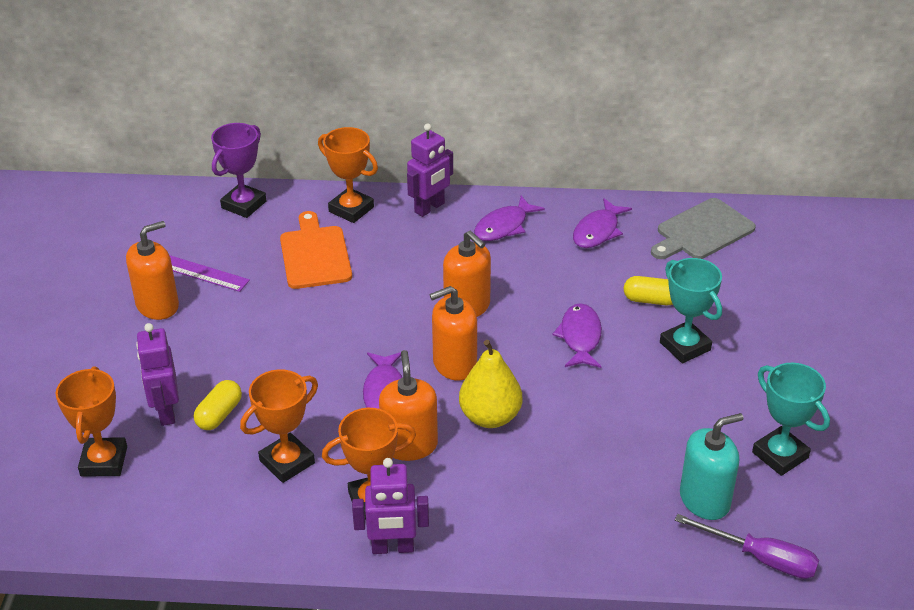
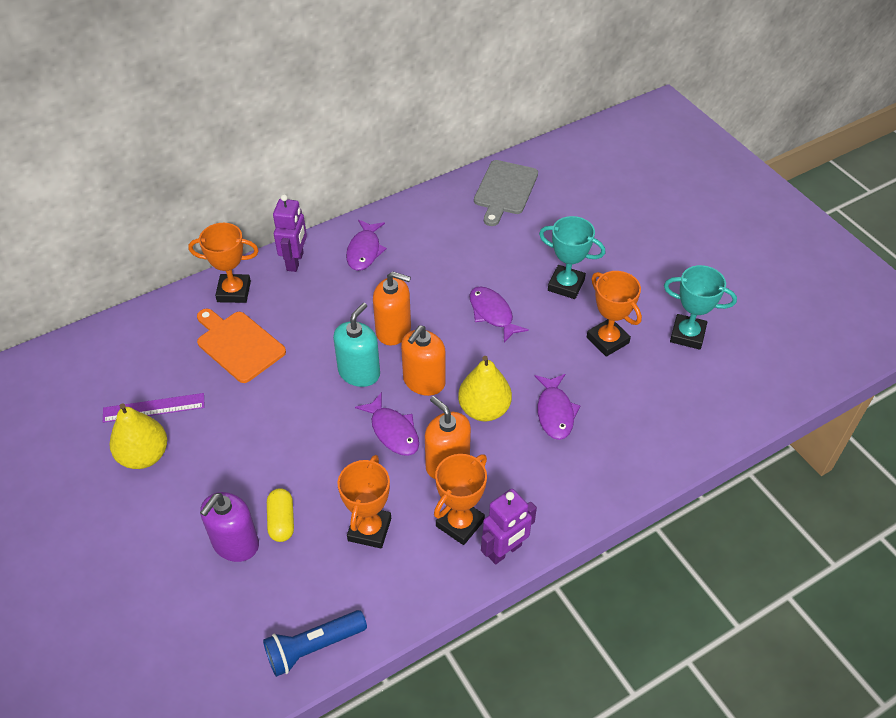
camera: 35 degrees left, 10 degrees up
(104, 461) = (222, 616): orange trophy -> orange trophy (607, 340)
(152, 528) = (313, 647): none -> blue flashlight
(157, 305) = (144, 455): orange soap dispenser -> yellow pear
(166, 412) = (235, 543): purple robot -> purple soap dispenser
(244, 205) = (139, 329): purple trophy -> none
(598, 231) = (434, 223): purple fish -> purple fish (555, 412)
(651, 300) = (515, 261): yellow capsule -> none
(704, 500) = (670, 393): turquoise soap dispenser -> turquoise soap dispenser (359, 372)
(761, 558) = (736, 415): purple screwdriver -> none

